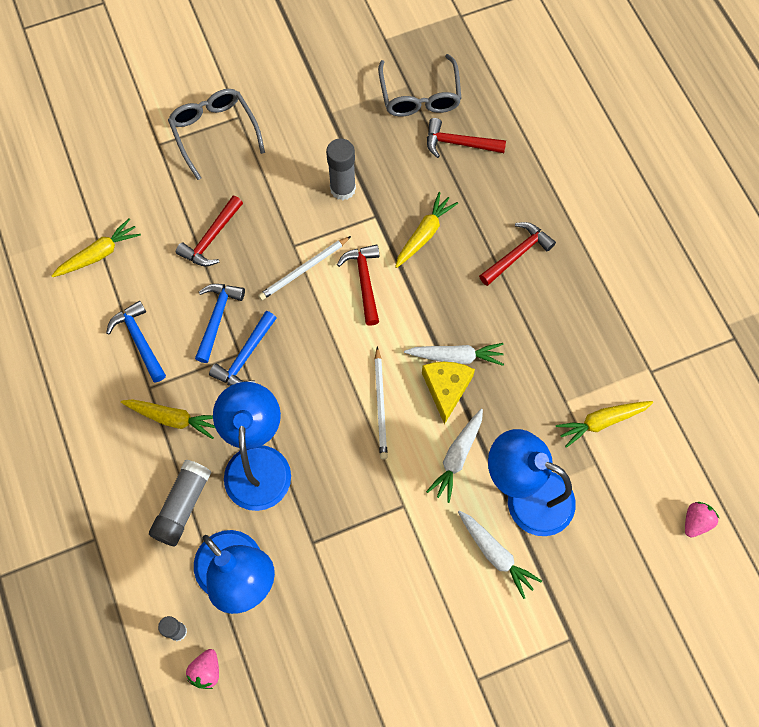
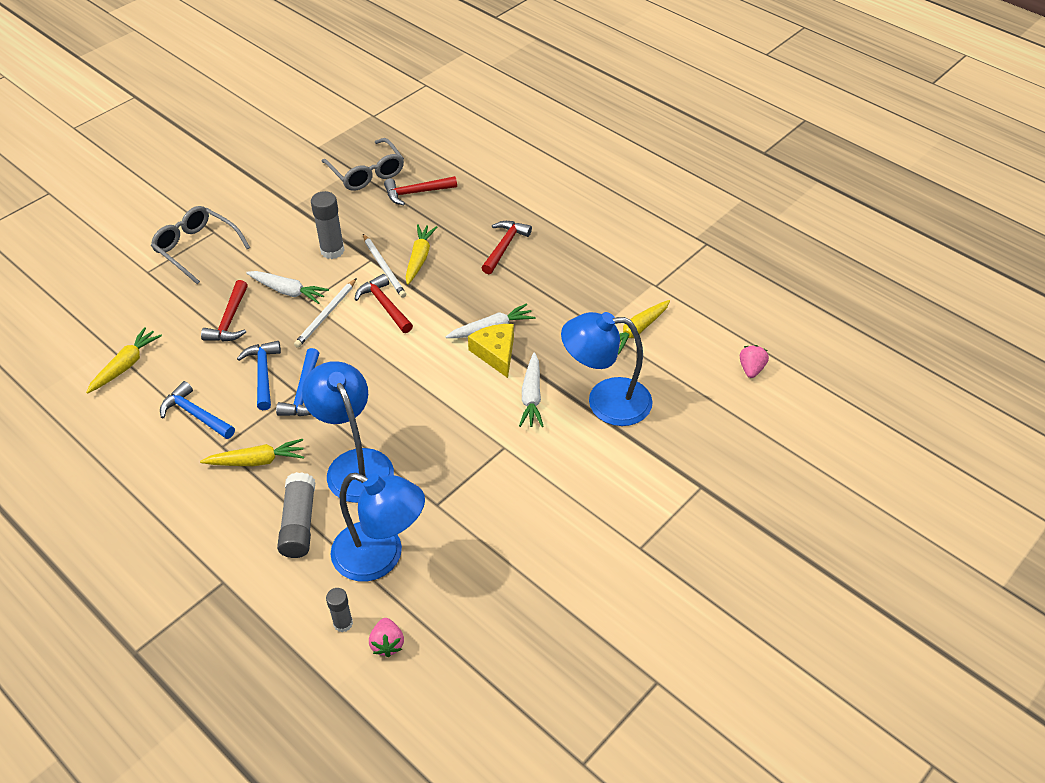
camera: 25 degrees left, 20 degrees down
(380, 405) = (445, 384): white pencil -> white pencil (384, 267)
(495, 554) = (603, 452): white carrot -> white carrot (288, 291)

